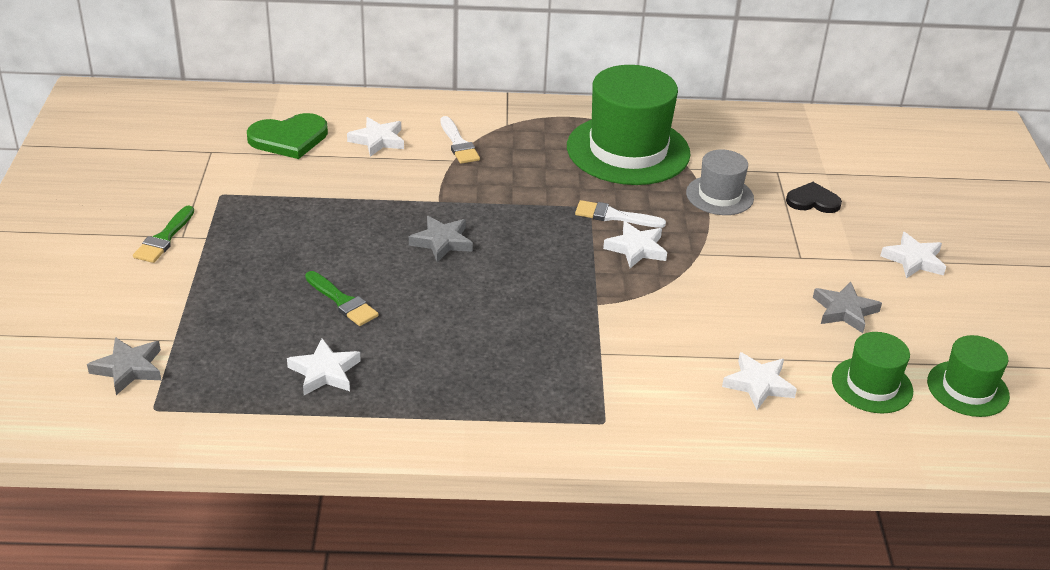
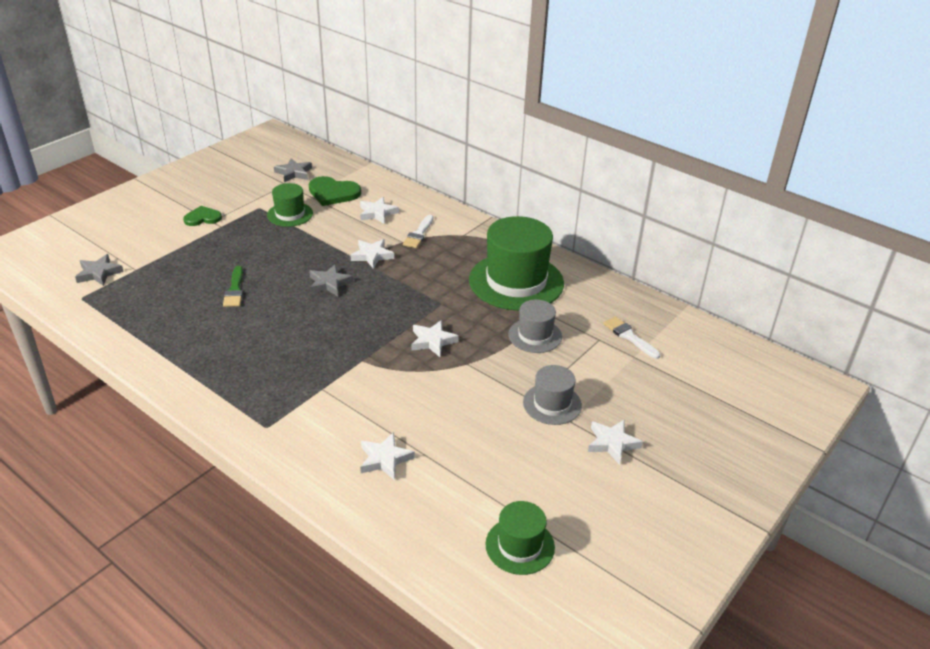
camera: 40 degrees right, 0 degrees up
(164, 238) = (202, 218): green brush -> green heart
(325, 372) = (175, 321): white star -> white star (372, 255)
(614, 216) = (448, 316): white brush -> white brush (629, 337)
(813, 201) = (596, 369): black heart -> none
(822, 252) = (552, 404): none -> grey hat
(844, 311) = (510, 448): grey star -> grey star (294, 173)
(872, 385) = (456, 503): green hat -> green hat (290, 214)

